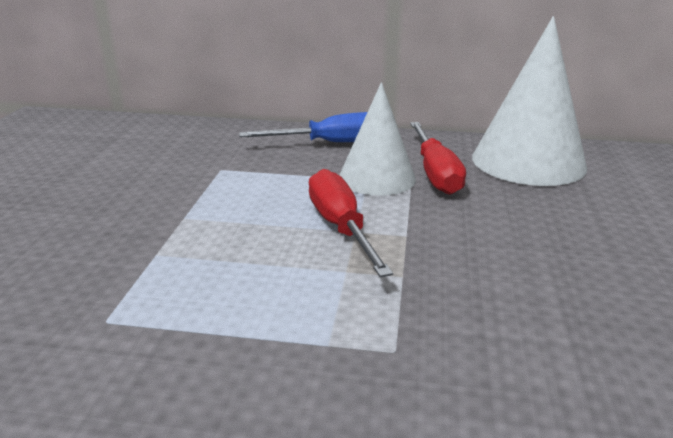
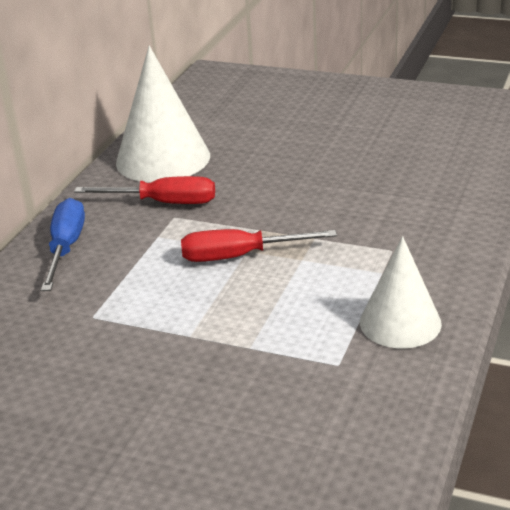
camera: 75 degrees left, 5 degrees up
(377, 178) = (158, 231): white cone -> white cone (400, 322)

